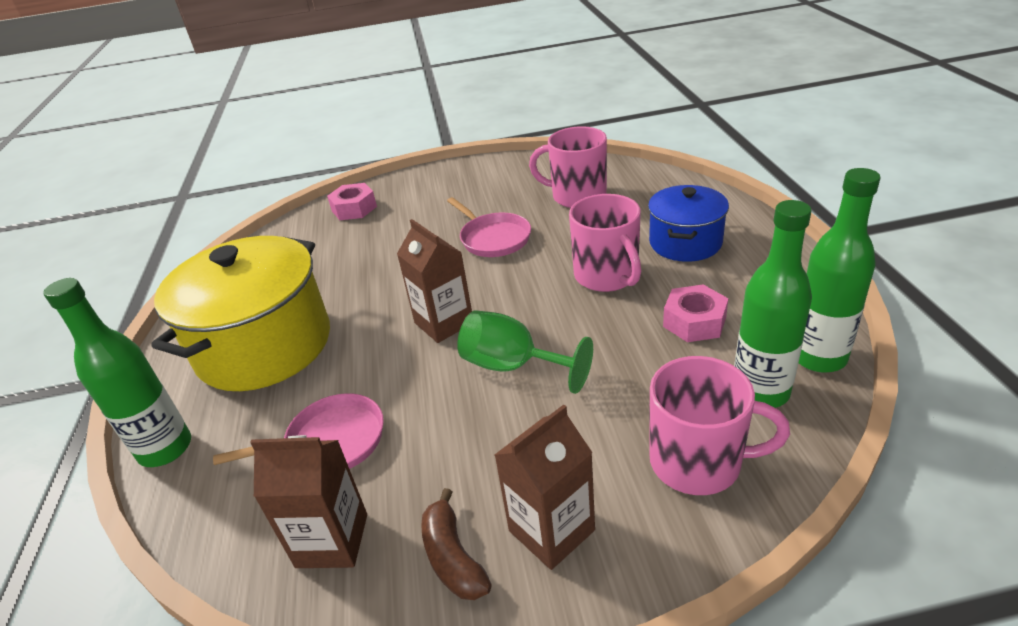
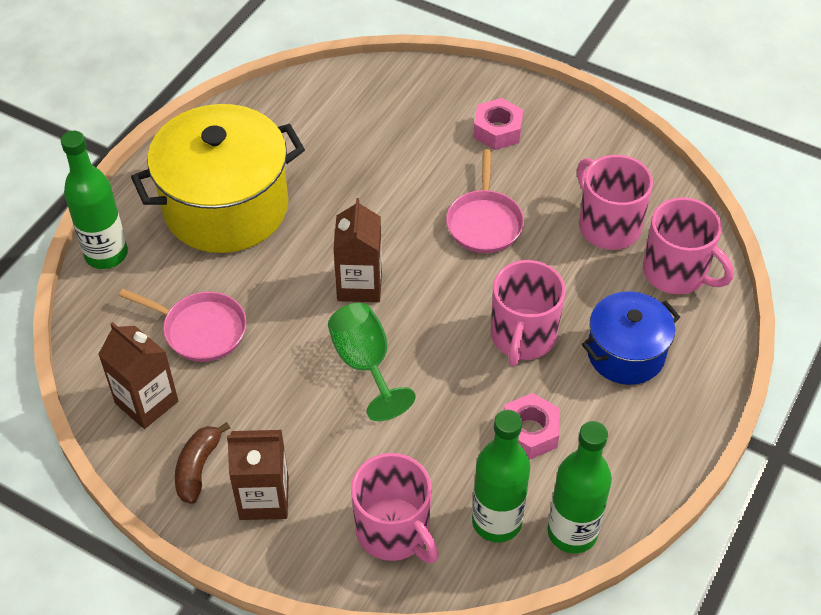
camera: 35 degrees right, 15 degrees up
(354, 209) = (413, 92): pink nut -> pink nut (497, 130)
(651, 192) = (676, 272): none -> pink mug

